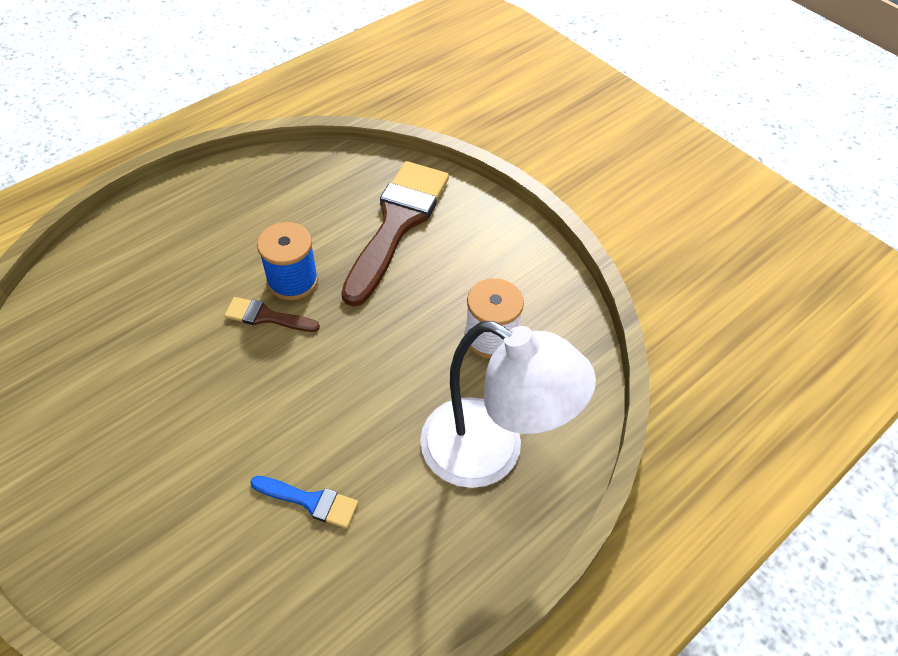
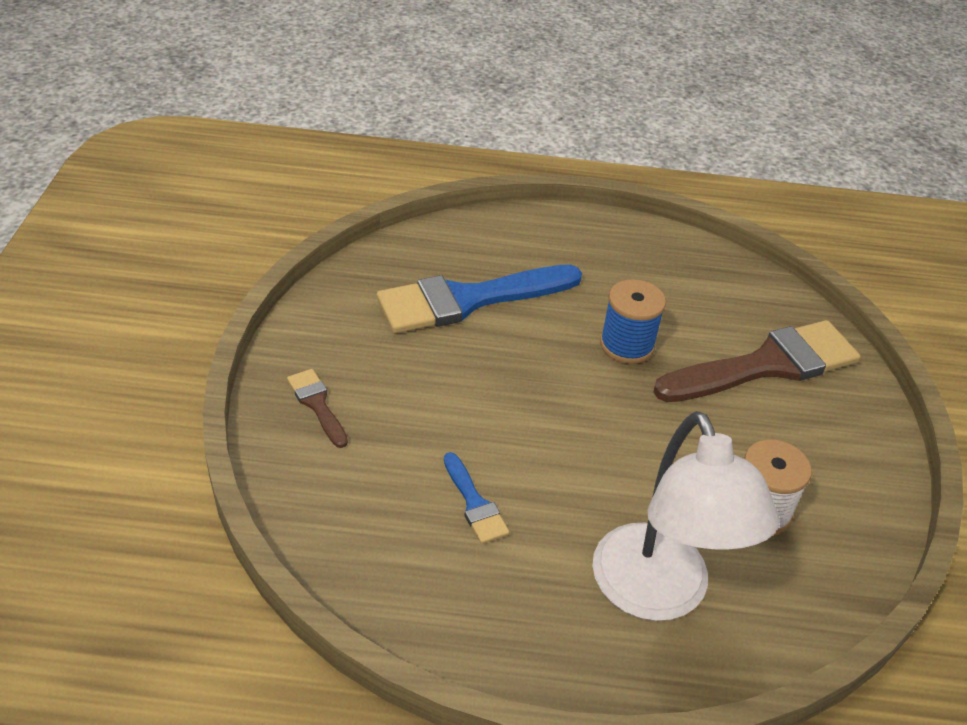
camera: 45 degrees right, 10 degrees down
(135, 336) = (468, 300): none -> blue brush
(266, 317) = (578, 355): brown brush -> brown brush (317, 404)

